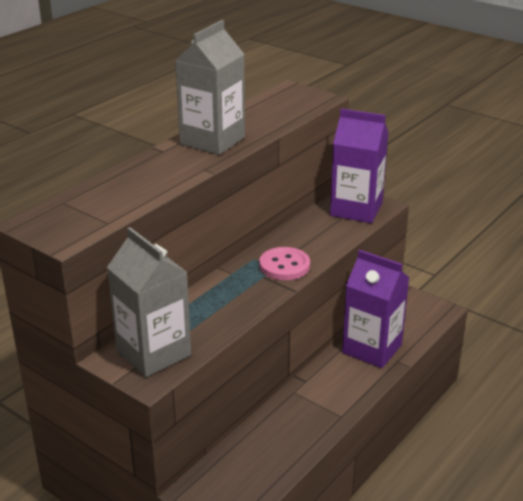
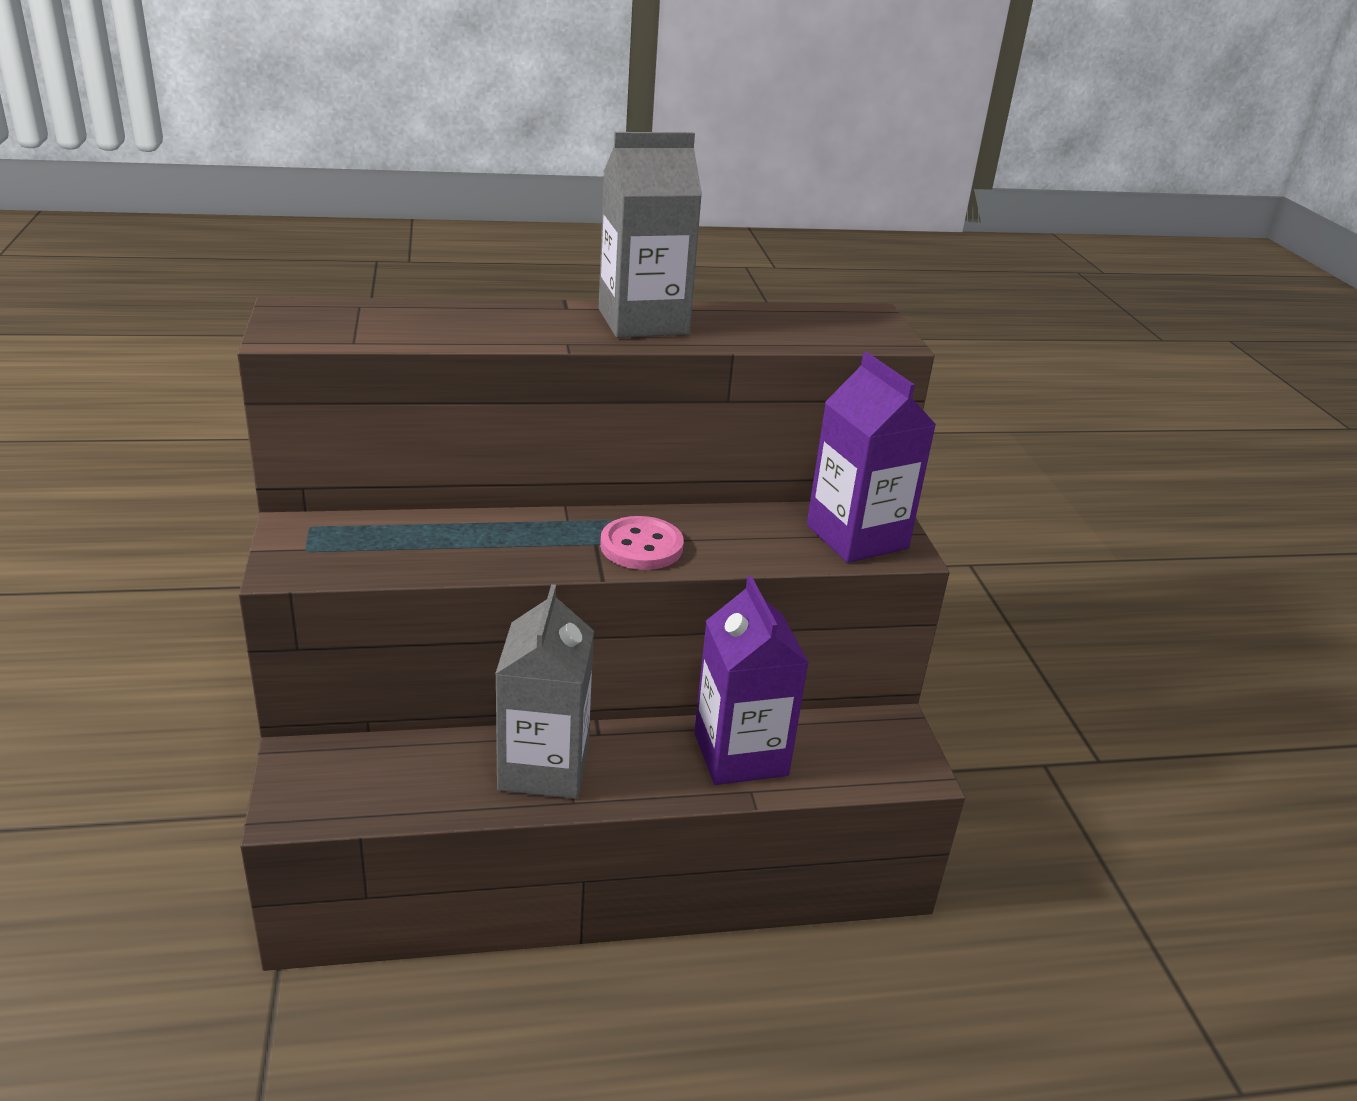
camera: 40 degrees right, 0 degrees up
(153, 352) = (338, 546): grey carton -> grey carton (544, 767)

